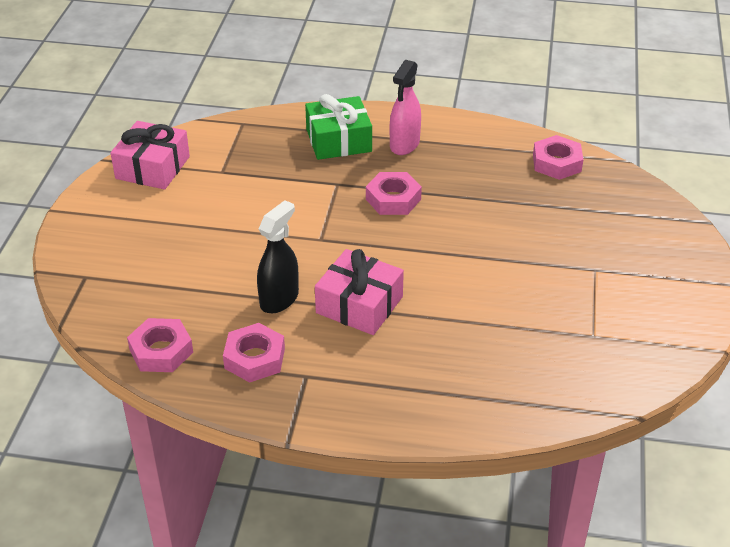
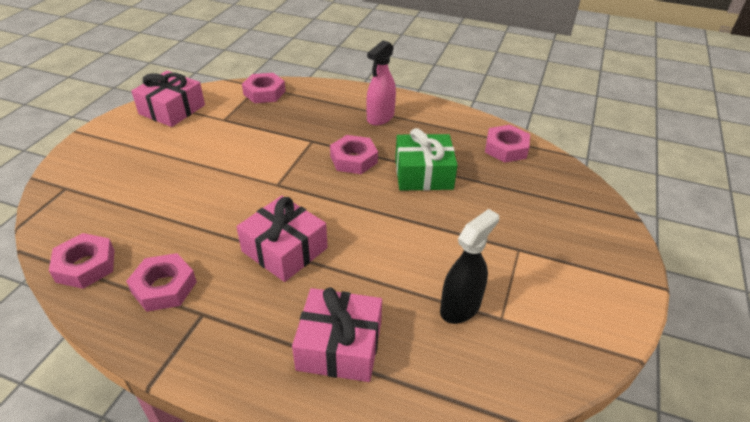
camera: 10 degrees right, 0 degrees up
(253, 131) = (264, 93): none -> pink nut
(279, 299) = (216, 233): black spray bottle -> black spray bottle (460, 307)
(338, 140) = (328, 108): green gift -> green gift (423, 174)
(450, 382) = (339, 346): none -> pink gift

